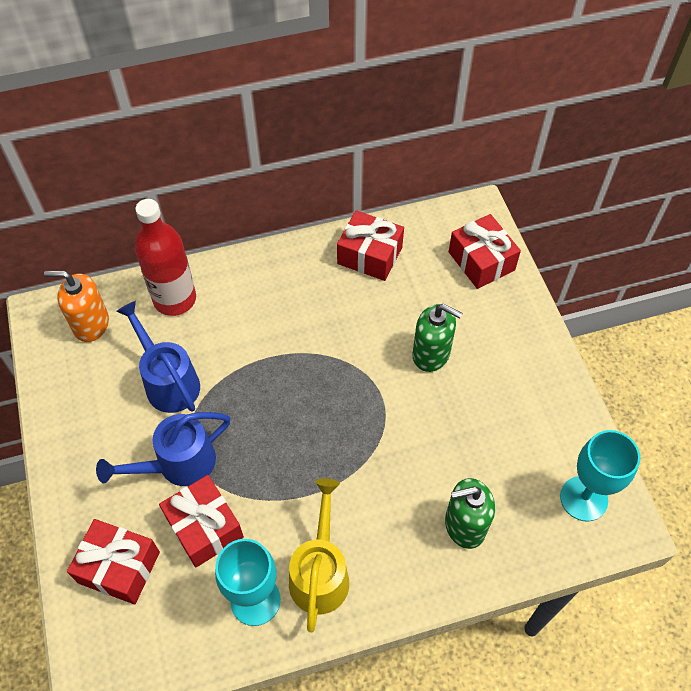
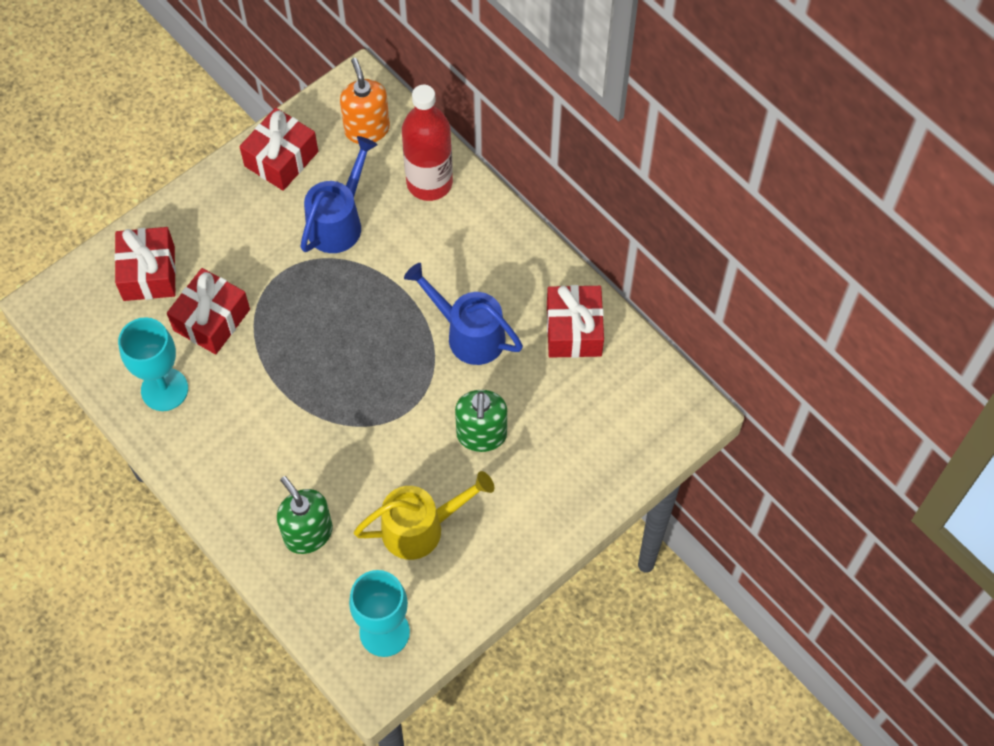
camera: 65 degrees right, 5 degrees up
(177, 464) = (260, 270): blue watering can -> blue watering can (468, 333)
(320, 572) = (211, 430): yellow watering can -> yellow watering can (422, 527)
(481, 261) = (624, 440): red gift -> red gift (281, 159)

